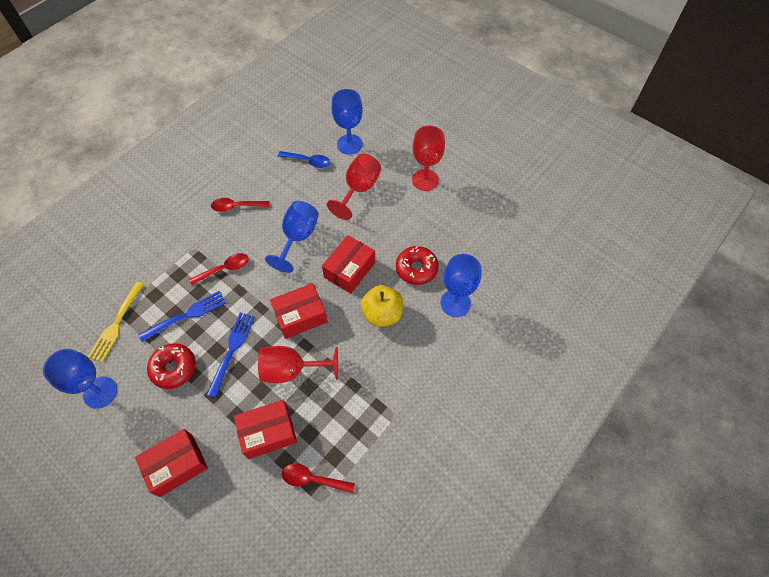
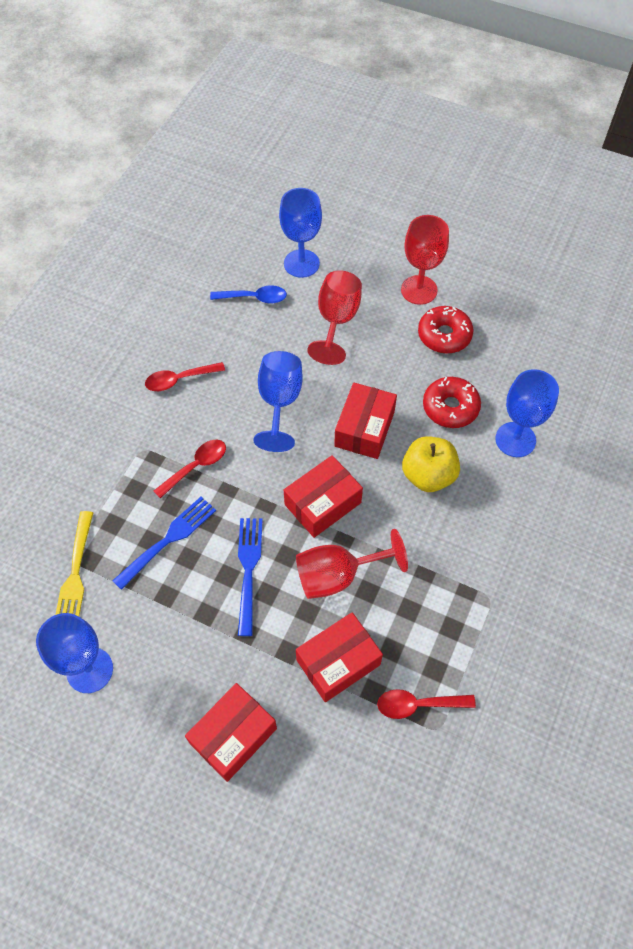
camera: 15 degrees left, 0 degrees up
(174, 368) = (179, 613): red donut -> red donut (444, 335)

